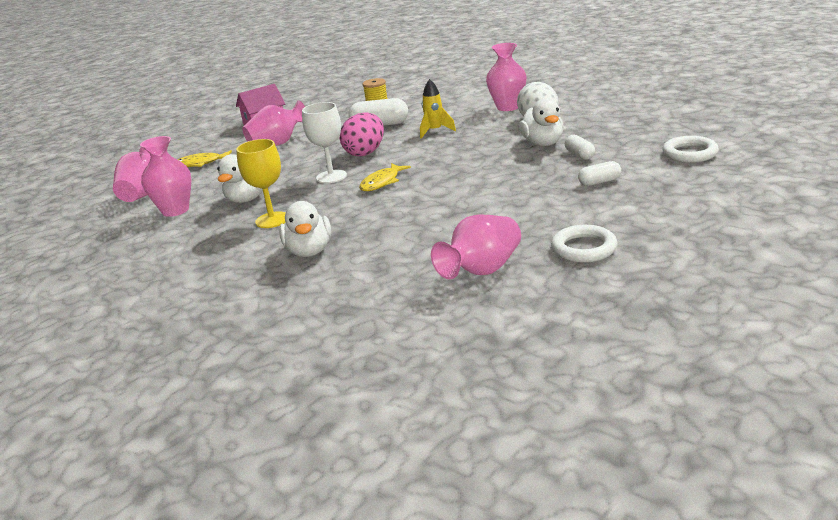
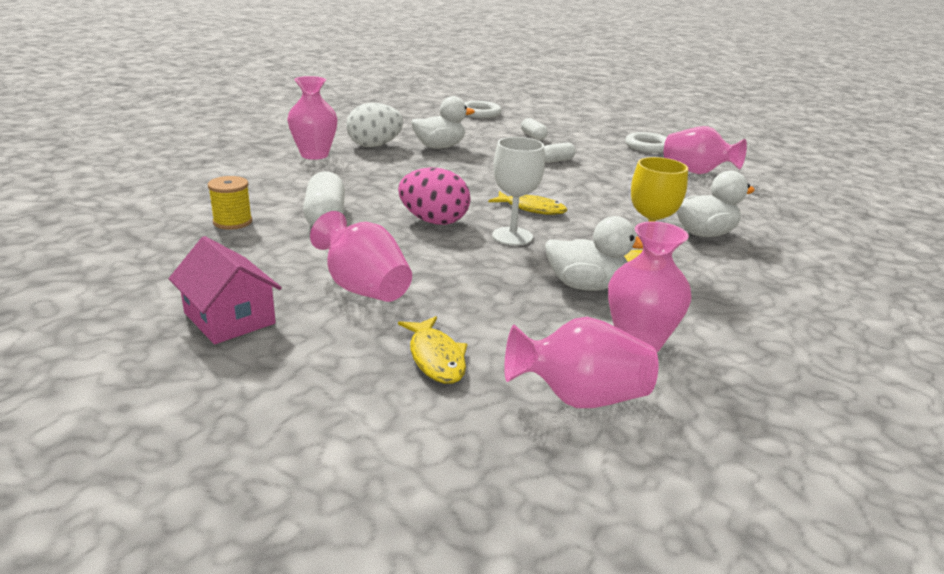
camera: 105 degrees left, 0 degrees up
(435, 131) = (375, 187): yellow rocket -> none
(579, 155) = (473, 138): white capsule -> white capsule (556, 161)

